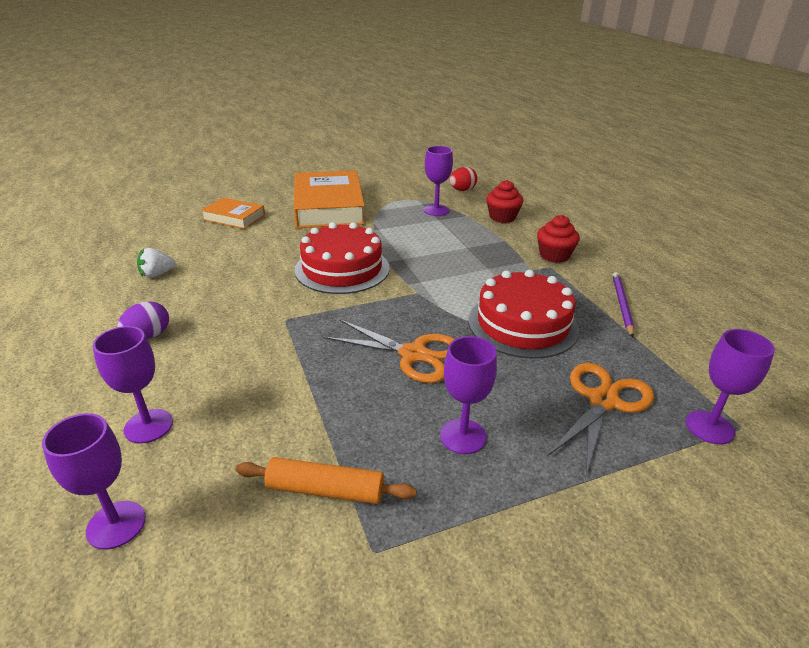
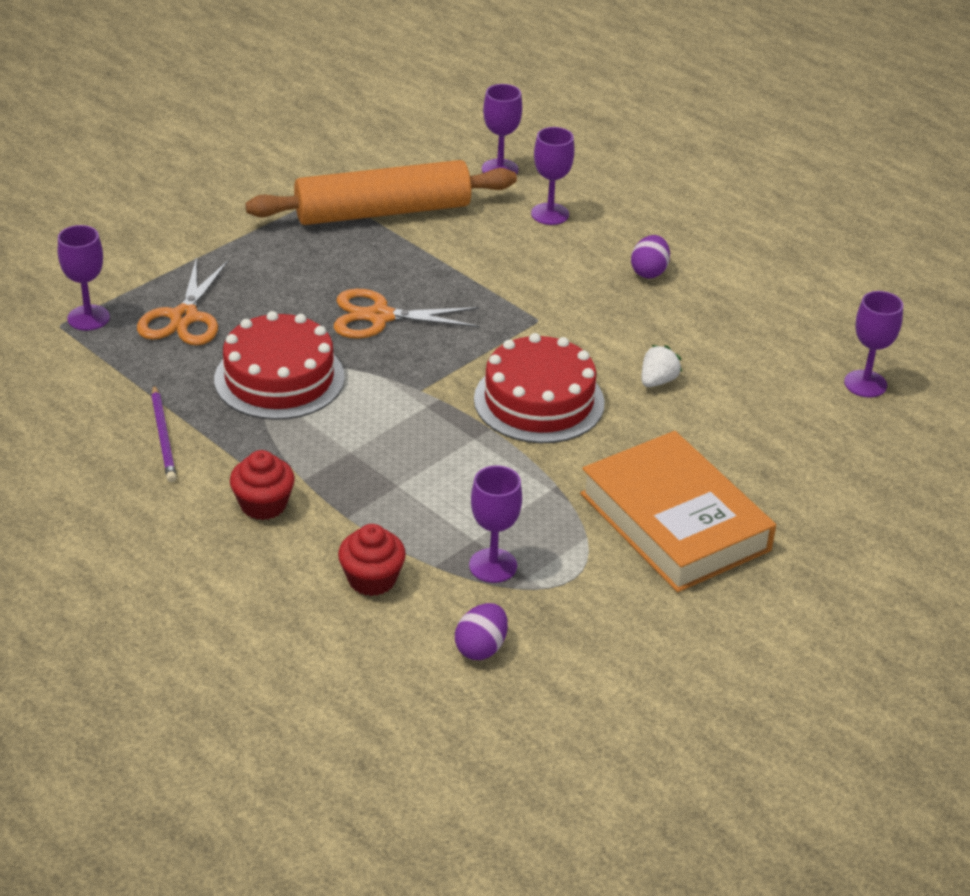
camera: 155 degrees right, 5 degrees up
(157, 274) = (743, 335): white strawberry -> white strawberry (657, 381)
(234, 217) = (785, 453): orange book -> none
(325, 490) = (382, 211): orange rolling pin -> orange rolling pin, size x2.02
(462, 190) = (481, 648): red egg -> purple egg
(463, 436) = (300, 263): purple goblet -> purple goblet (865, 384)

